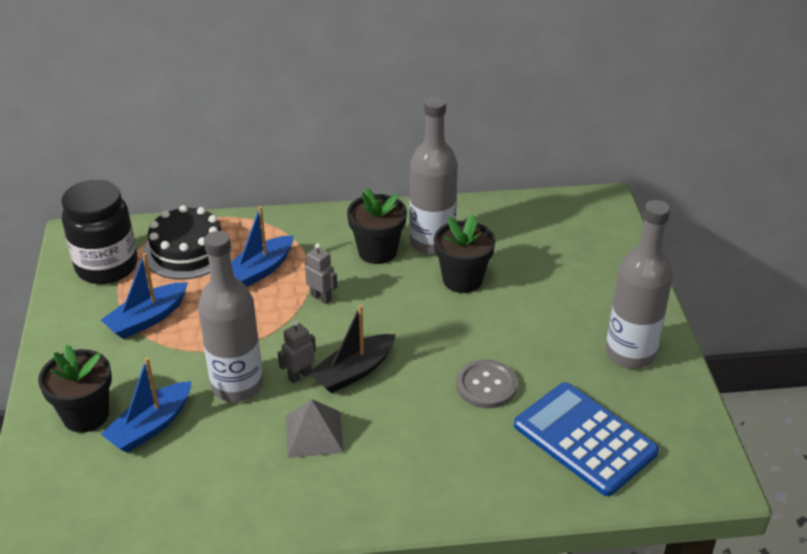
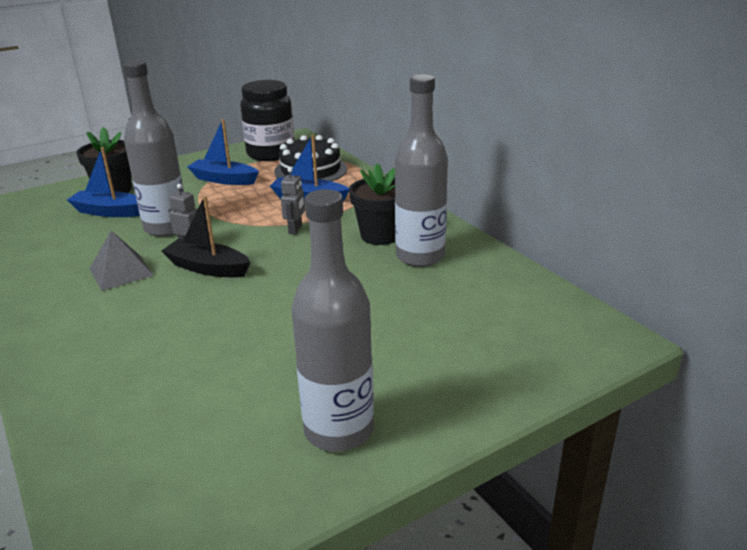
camera: 65 degrees right, 10 degrees down
(462, 279) = (378, 286): black flower pot -> none
(486, 385) = (224, 340): grey button -> none
(584, 439) = (165, 429): blue calculator -> none

